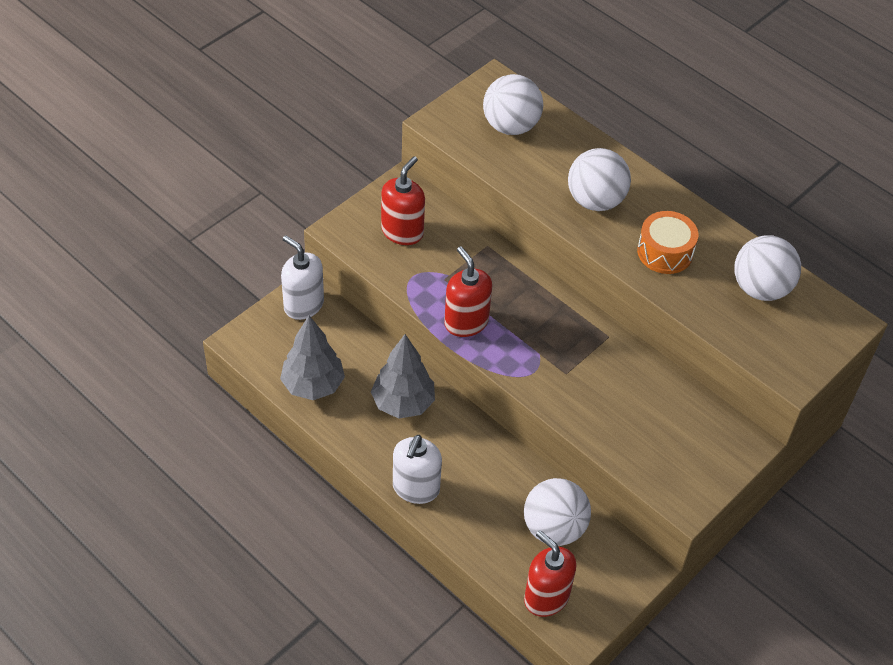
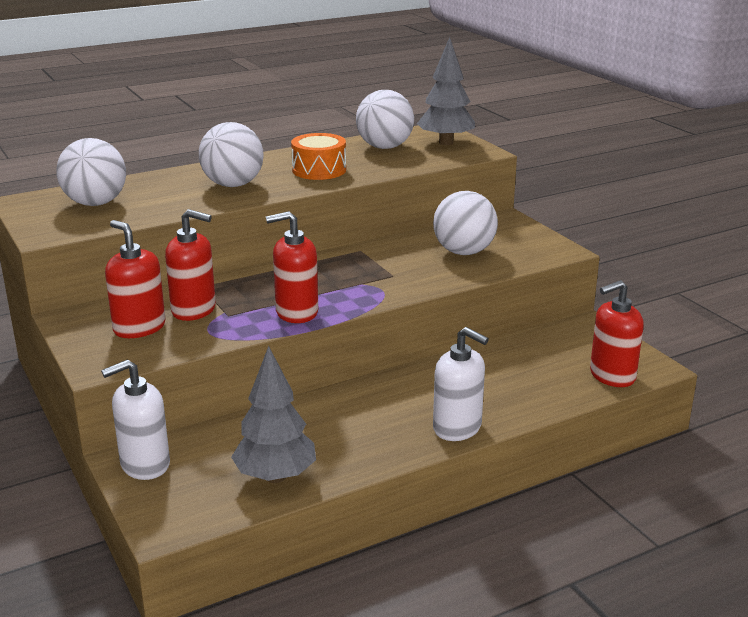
camera: 70 degrees left, 25 degrees down
(403, 403) = (338, 417): grey tree -> grey tree (445, 142)
(444, 255) = (194, 310): none -> red soap dispenser
(554, 528) = (533, 358): white ball -> white ball (464, 252)

